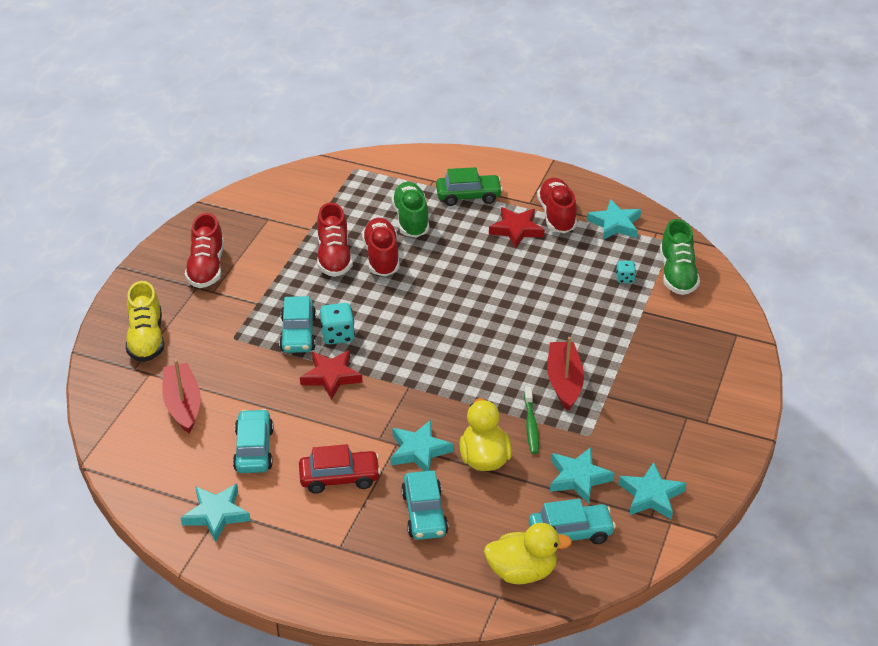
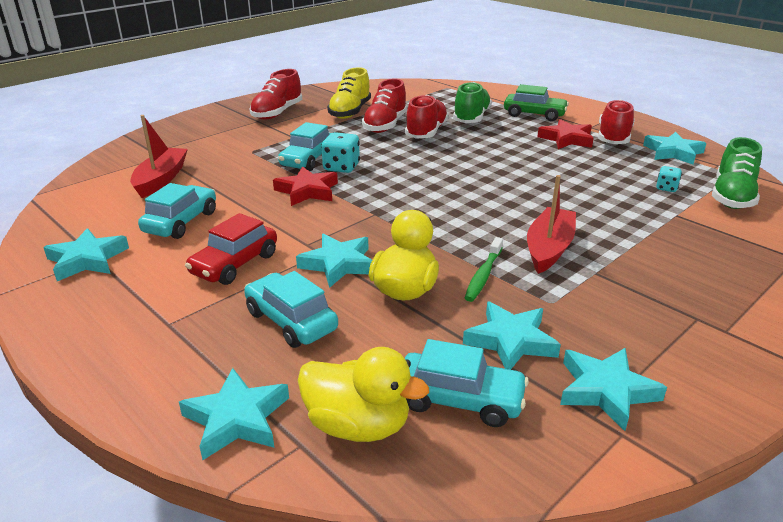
camera: 25 degrees right, 10 degrees down
(146, 339) = (184, 138): yellow shoe -> yellow shoe (350, 112)
(339, 478) = (235, 264): red car -> red car turned 105 degrees clockwise
(424, 513) = (291, 321): turquoise car -> turquoise car turned 120 degrees clockwise
(448, 595) = (236, 419): none -> turquoise star

